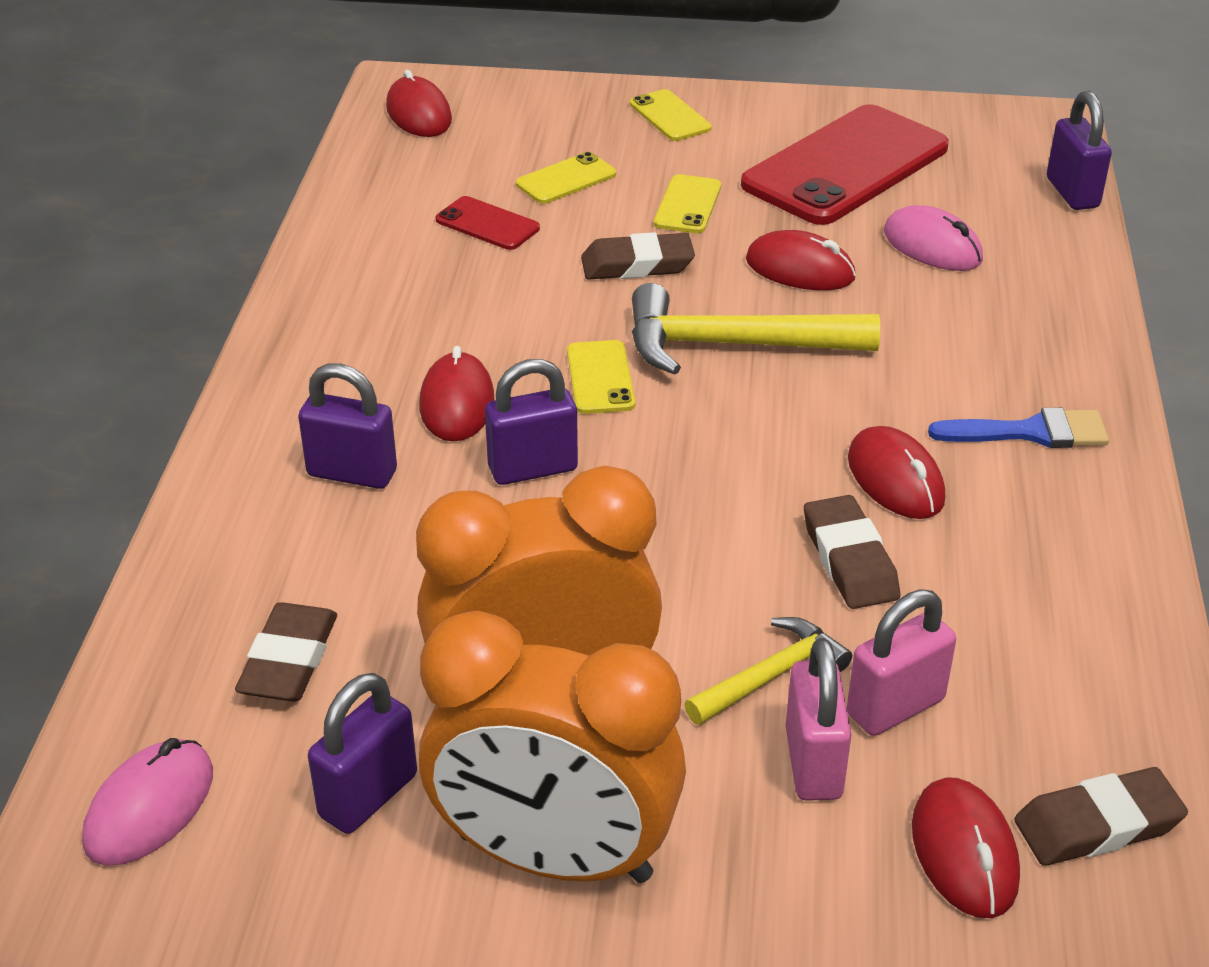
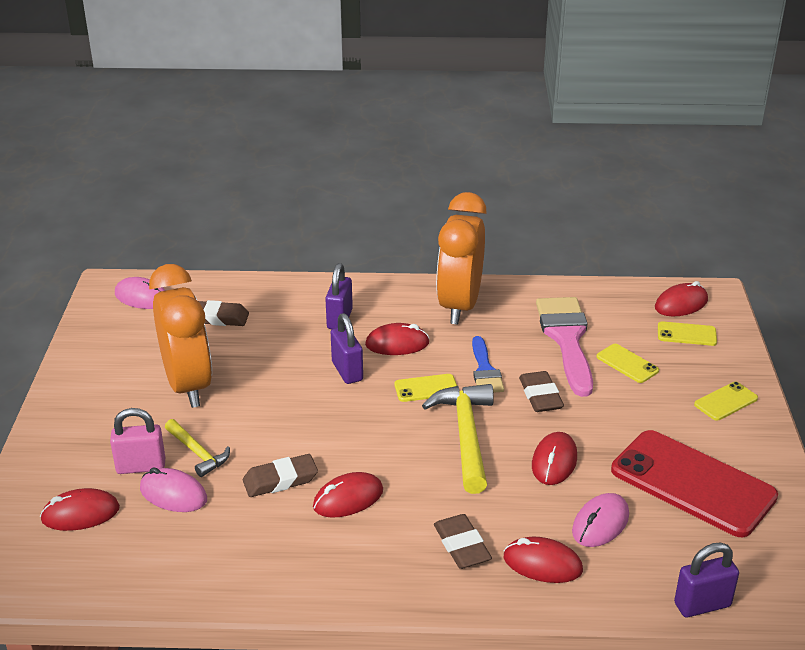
camera: 85 degrees right, 5 degrees down
(368, 795) = (140, 346): purple padlock -> none
(487, 224) = (566, 339): red phone -> pink brush
(554, 856) = (101, 394): orange clock -> orange clock (459, 306)
(687, 205) = (615, 413): yellow phone -> yellow phone (686, 334)
(895, 707) = (173, 494): pink padlock -> pink mouse
(1019, 302) = (542, 564): none -> red mouse
(1031, 432) = (398, 559): blue brush -> blue brush (485, 370)
(1097, 825) = (88, 561): brown eraser -> brown eraser (461, 546)

